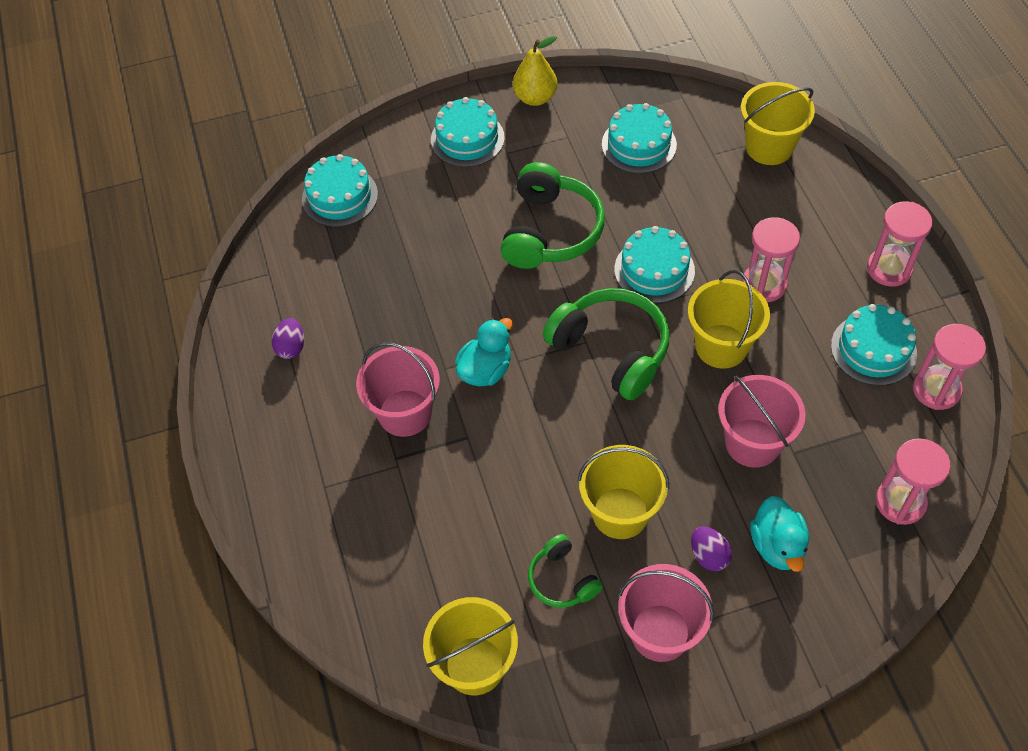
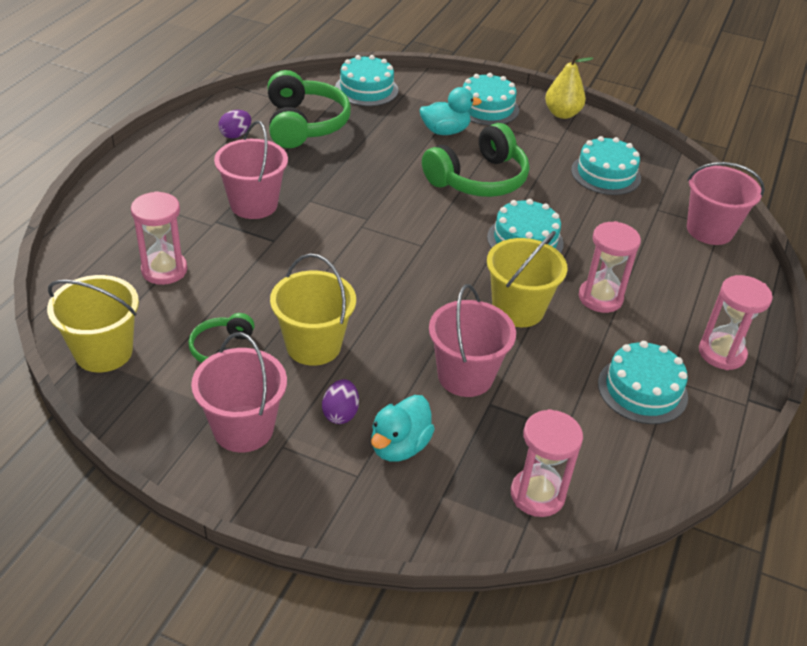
camera: 35 degrees right, 15 degrees down
(485, 370) = (334, 217): turquoise duck -> turquoise duck (445, 131)
(611, 350) = (433, 260): green headphones -> green headphones (304, 124)
(769, 147) = (709, 230): yellow bucket -> pink bucket
(936, 390) = (666, 449): pink hourglass -> pink hourglass (164, 270)

